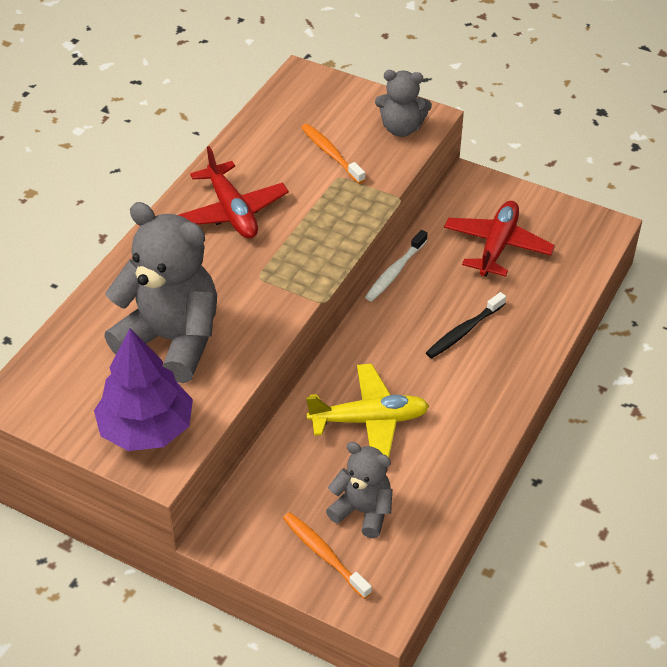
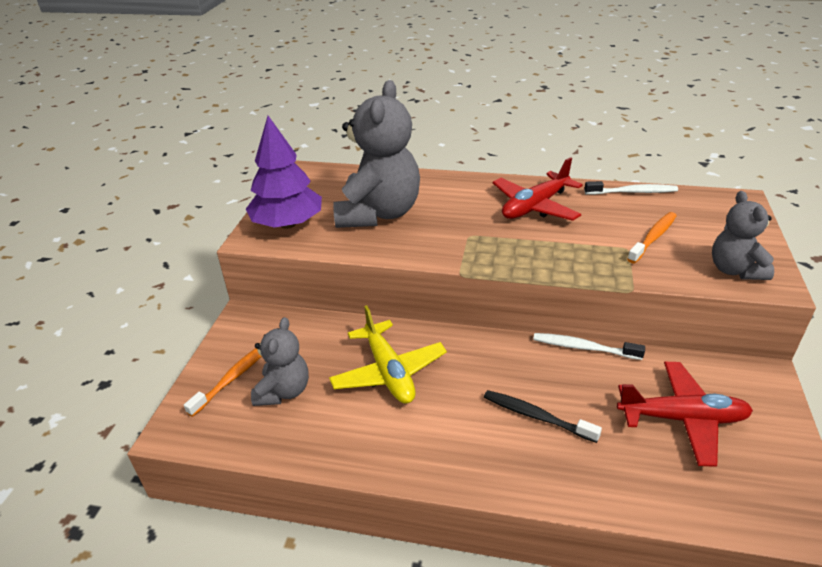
camera: 75 degrees right, 10 degrees down
(246, 135) = (632, 192): none -> white toothbrush

